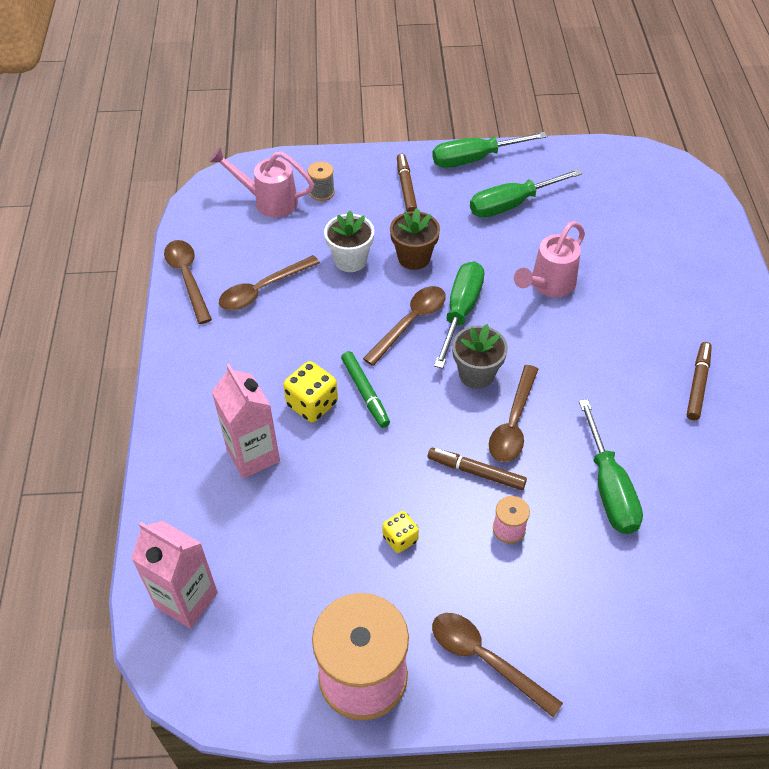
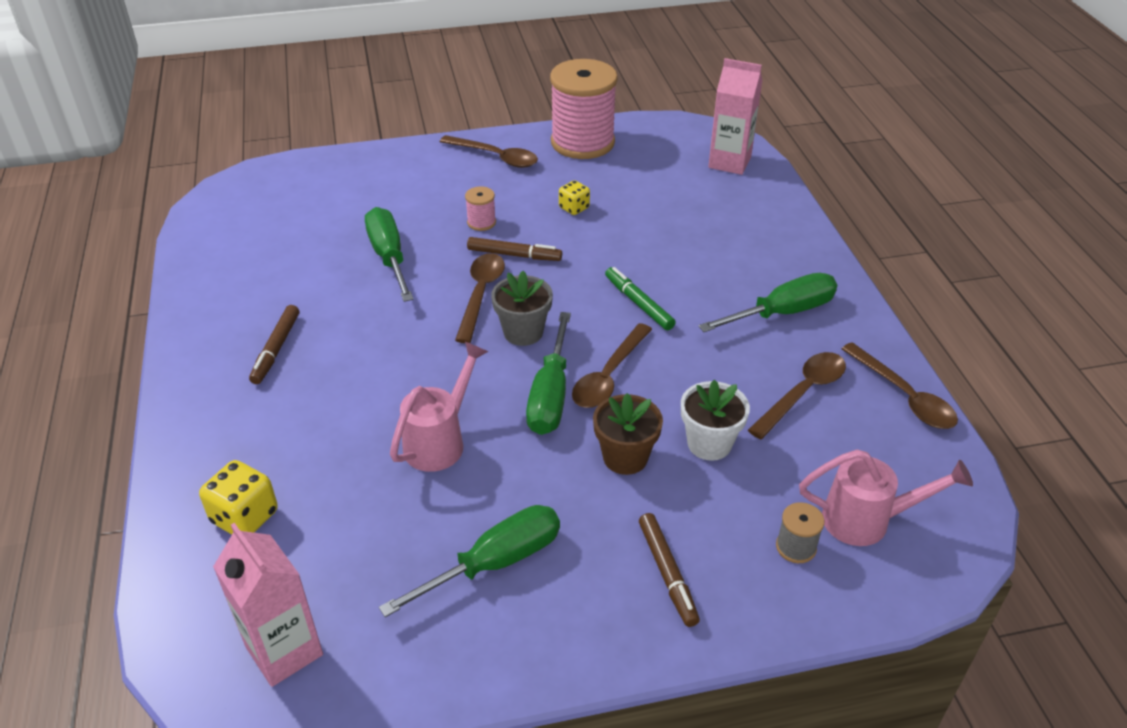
camera: 170 degrees right, 10 degrees down
(253, 455) = (726, 246): pink carton -> pink carton (284, 651)
(312, 404) = (689, 288): yellow dice -> yellow dice (245, 517)
(475, 159) = (563, 652): green screwdriver -> green screwdriver (782, 313)

